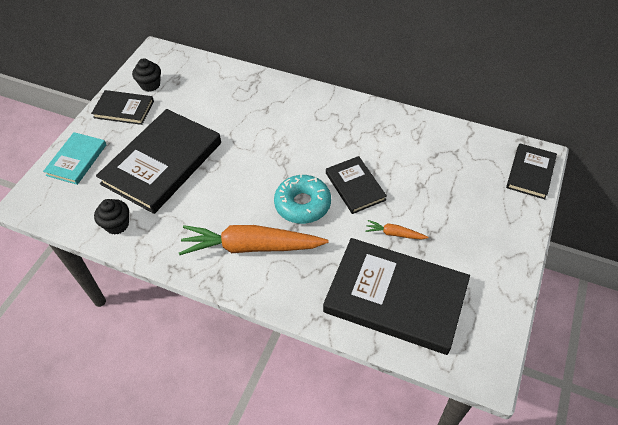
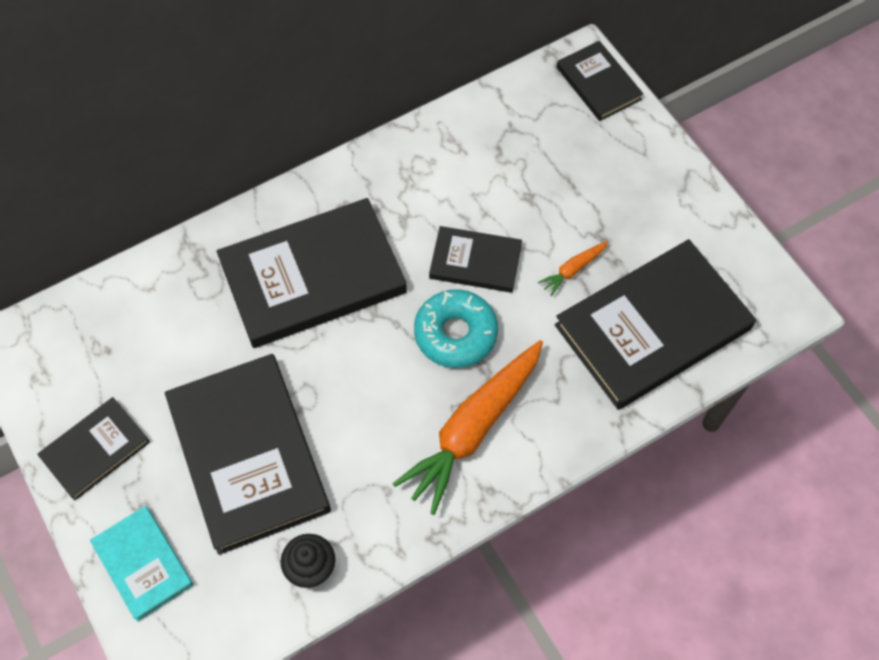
camera: 55 degrees left, 10 degrees up
(150, 85) = (77, 388): black cupcake -> none
(282, 128) = (313, 277): none -> black book

